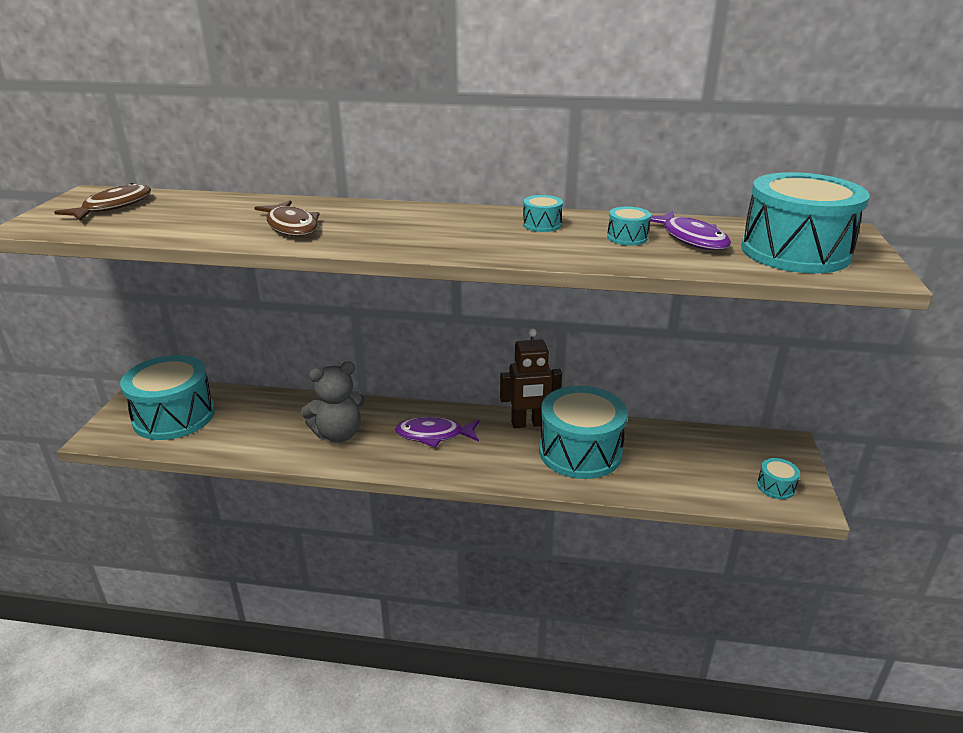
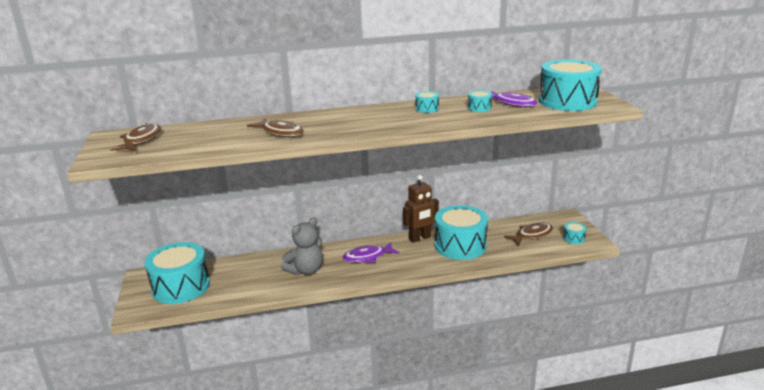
camera: 20 degrees left, 5 degrees down
(706, 463) = (532, 235): none -> brown fish

